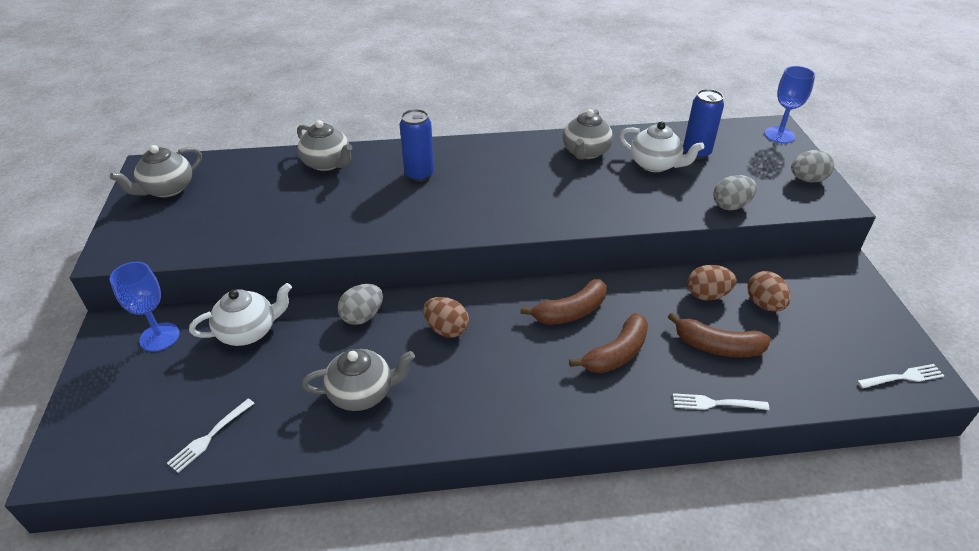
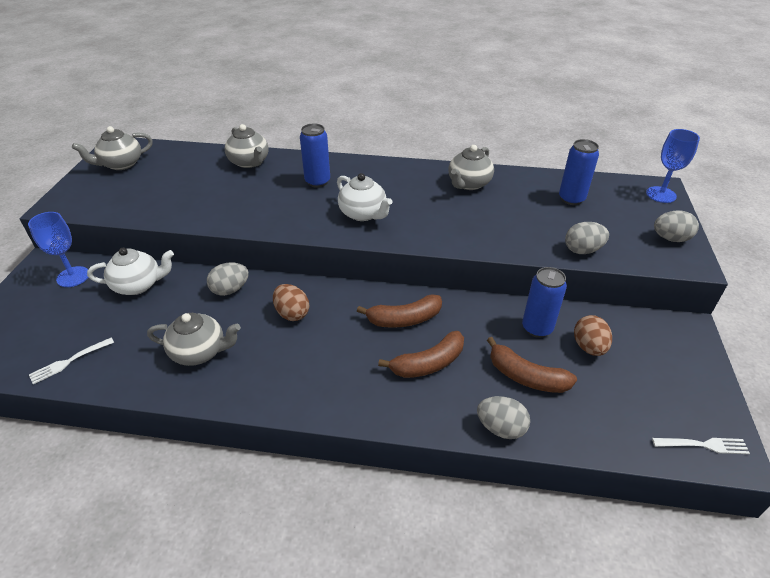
camera: 15 degrees right, 0 degrees up
(655, 164) = (527, 203): white teapot -> white teapot (363, 214)
(707, 295) = (537, 328): brown egg -> blue can
(715, 403) = (501, 428): white fork -> grey egg

